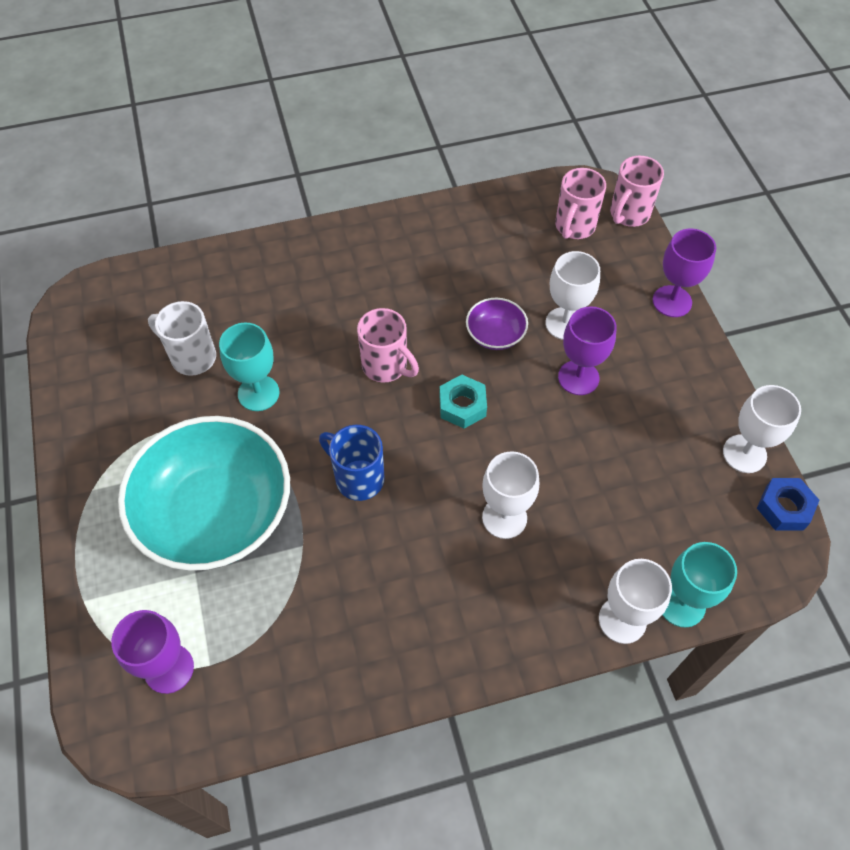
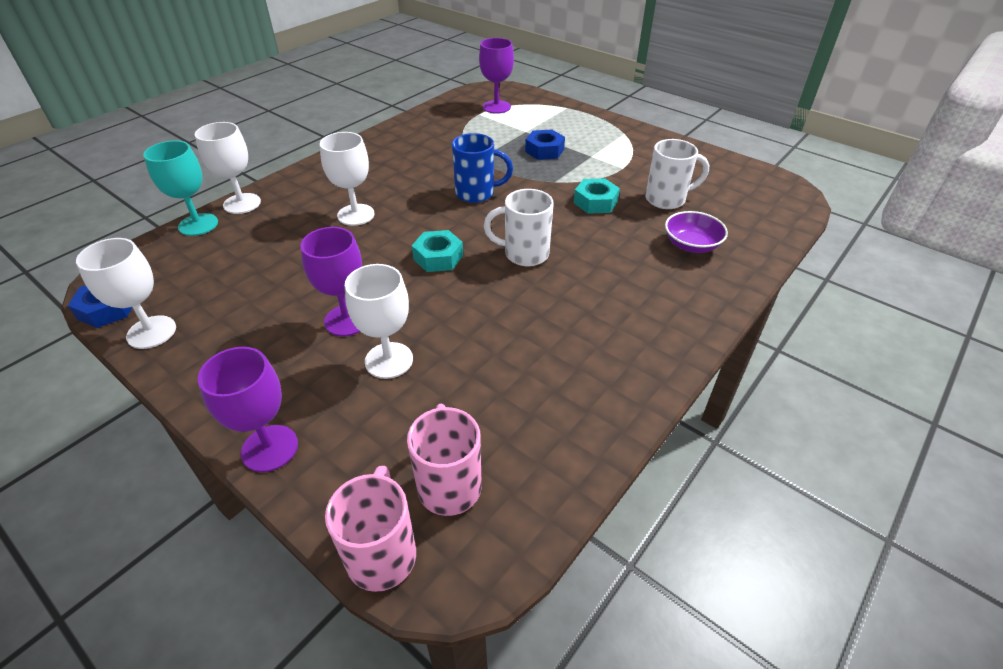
camera: 145 degrees right, 15 degrees down
(216, 513) = (544, 150): turquoise bowl -> blue nut
(258, 393) = (595, 202): turquoise goblet -> turquoise nut
(386, 366) = (524, 254): pink mug -> white mug
(495, 334) = (452, 318): purple bowl -> purple bowl (691, 245)

